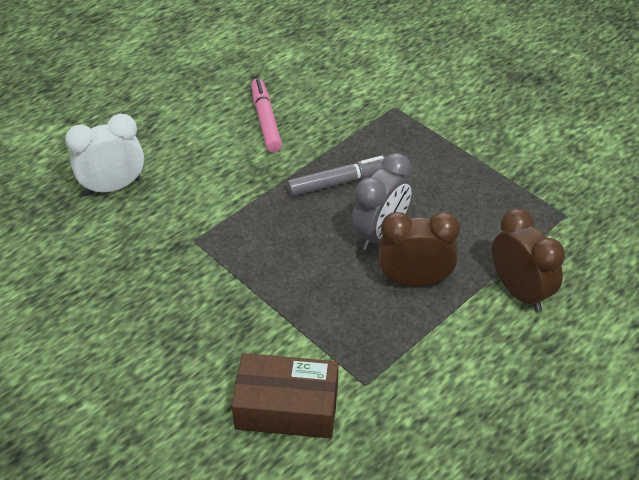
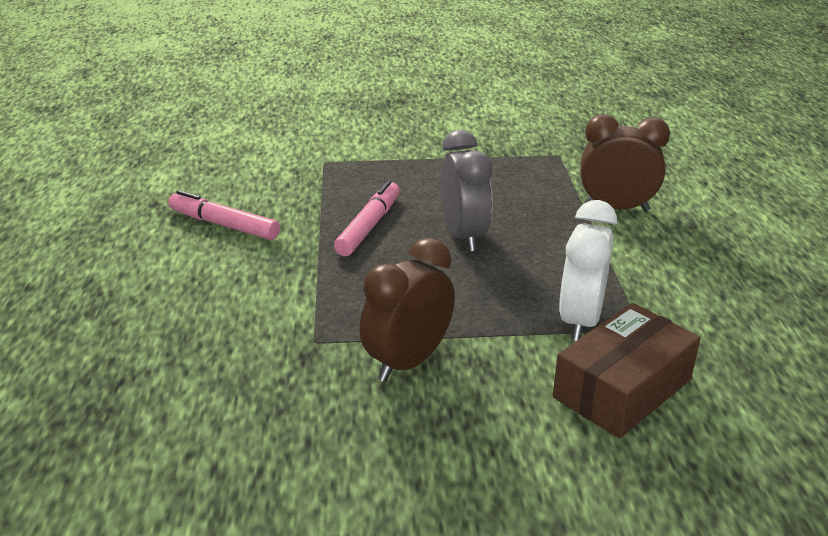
camera: 50 degrees left, 15 degrees down
(113, 187) = (144, 359): white clock -> white clock (580, 320)
(338, 182) = (369, 226): grey marker -> pink marker
(414, 280) = (543, 246): brown clock -> brown clock (408, 362)

